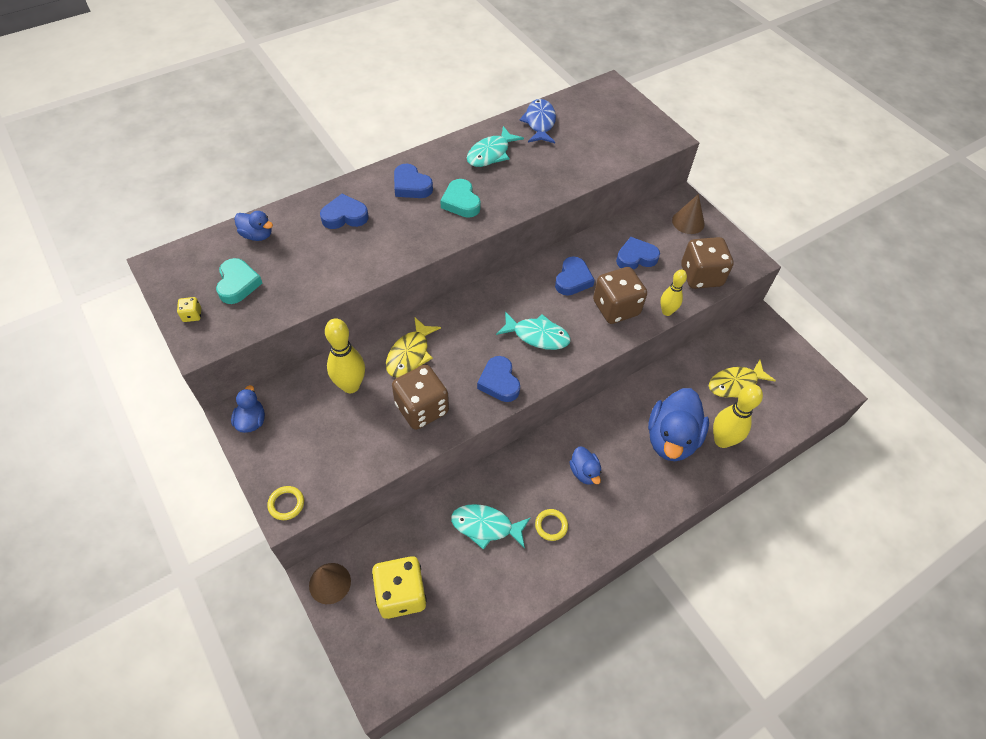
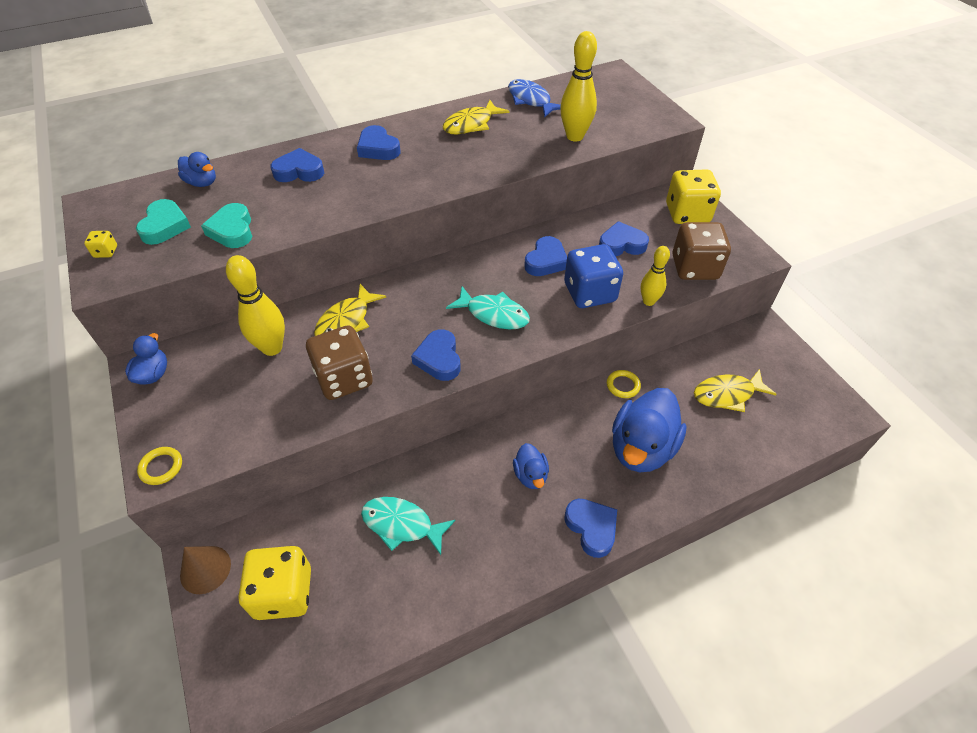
camera: 10 degrees right, 5 degrees down
(461, 202) = (427, 166): turquoise heart -> turquoise heart (232, 230)
(491, 153) = (471, 124): turquoise fish -> yellow fish
(539, 123) = (531, 100): blue fish -> blue fish turned 45 degrees counterclockwise
(551, 525) = (479, 532): yellow ring -> yellow ring (623, 385)
(616, 308) = (589, 293): brown dice -> blue dice
(641, 511) = (591, 528): none -> blue heart
(688, 222) = (687, 214): brown cone -> yellow dice
(722, 440) = (703, 456): yellow bowling pin -> yellow bowling pin (575, 136)

